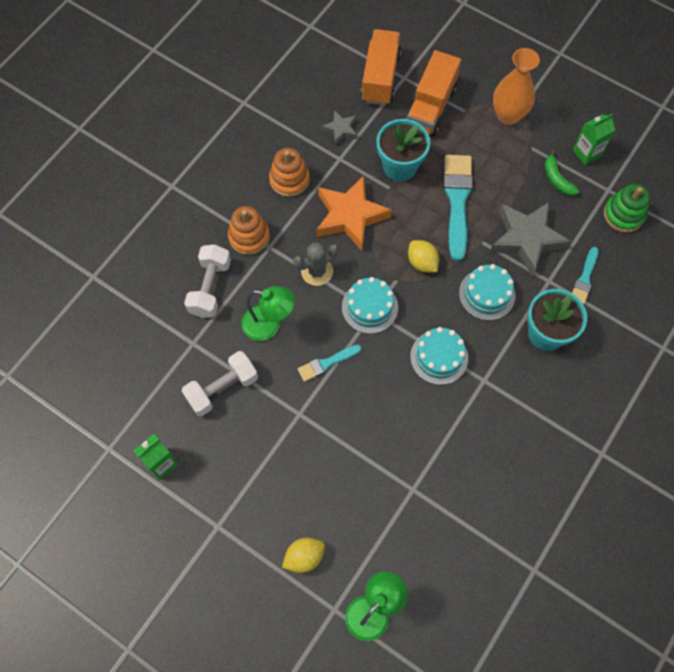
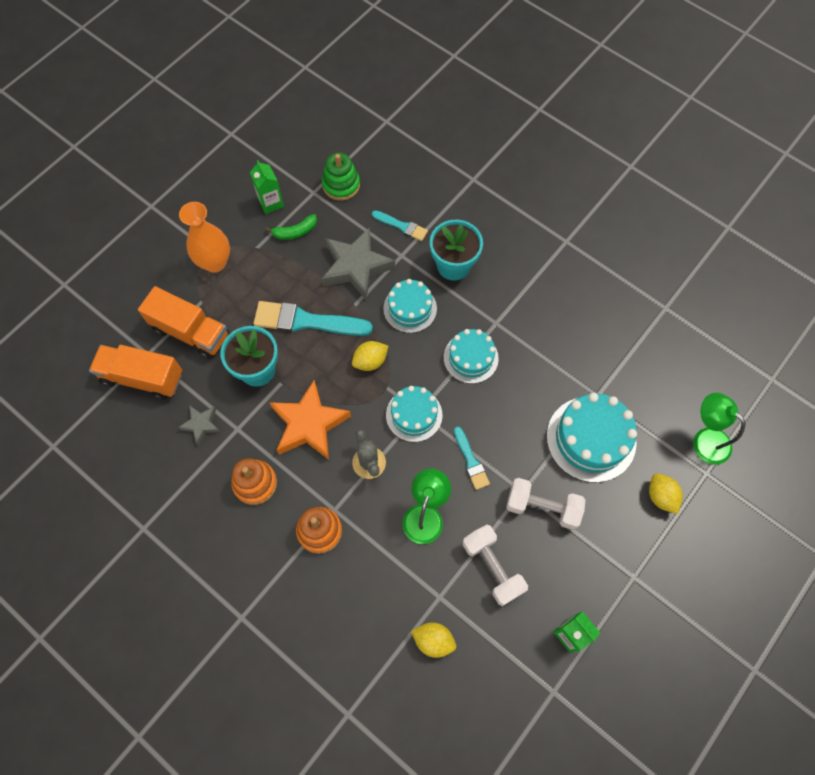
camera: 85 degrees left, 0 degrees up
(154, 340) = (433, 640): none -> yellow lemon
(210, 288) = (376, 576): white dumbbell -> white dumbbell (542, 507)
(362, 482) = (591, 439): none -> turquoise cake

